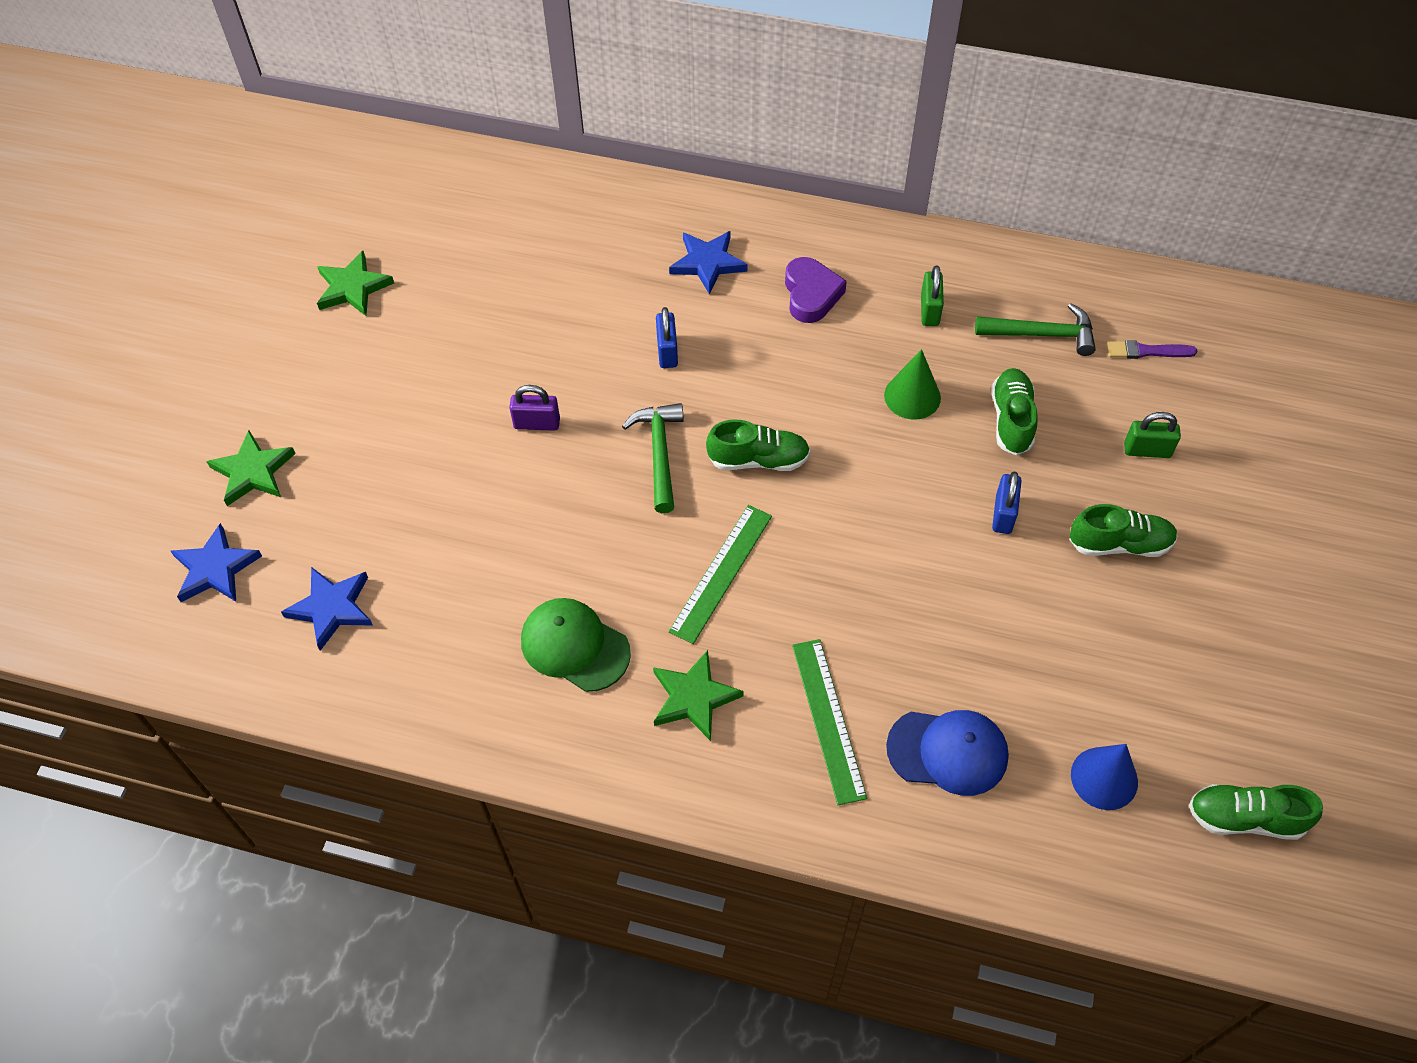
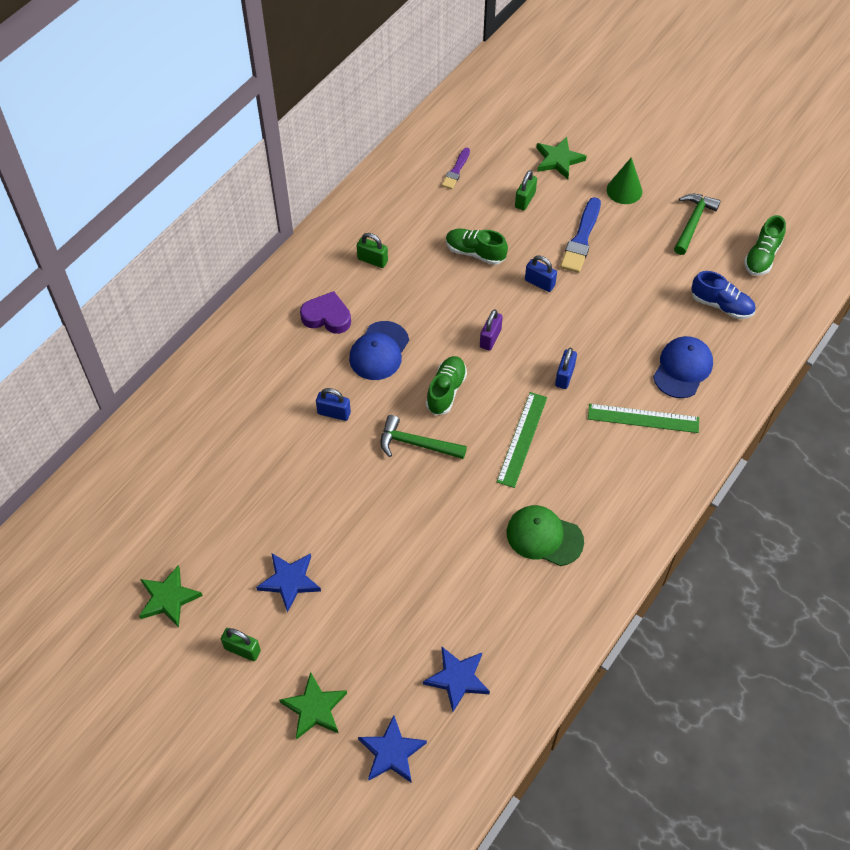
camera: 70 degrees left, 0 degrees up
(308, 377) = (242, 650): none -> green padlock
(537, 423) = (358, 509): purple padlock -> purple padlock (490, 338)
(575, 646) = (544, 537): green cap -> green cap turned 60 degrees clockwise
(694, 697) = (604, 482): green star -> green star (558, 160)
(707, 263) = (268, 365): blue star -> blue star (290, 581)
(721, 573) = (522, 439): green ruler -> green ruler turned 60 degrees clockwise
(785, 366) = (379, 351): none -> blue cap
(853, 594) = (564, 376): none -> blue padlock
(912, 396) = (435, 294): green cone -> green cone (624, 190)
(1042, 334) = (419, 213): green hammer -> green hammer (693, 223)
(1104, 778) = (721, 305): blue cone -> blue shoe
(1119, 544) = (581, 238): green shoe -> blue brush

